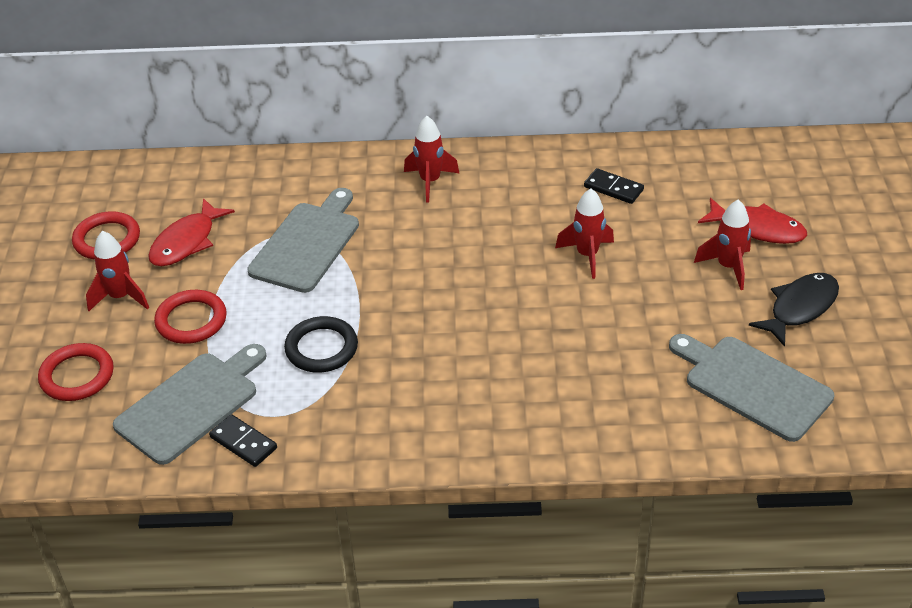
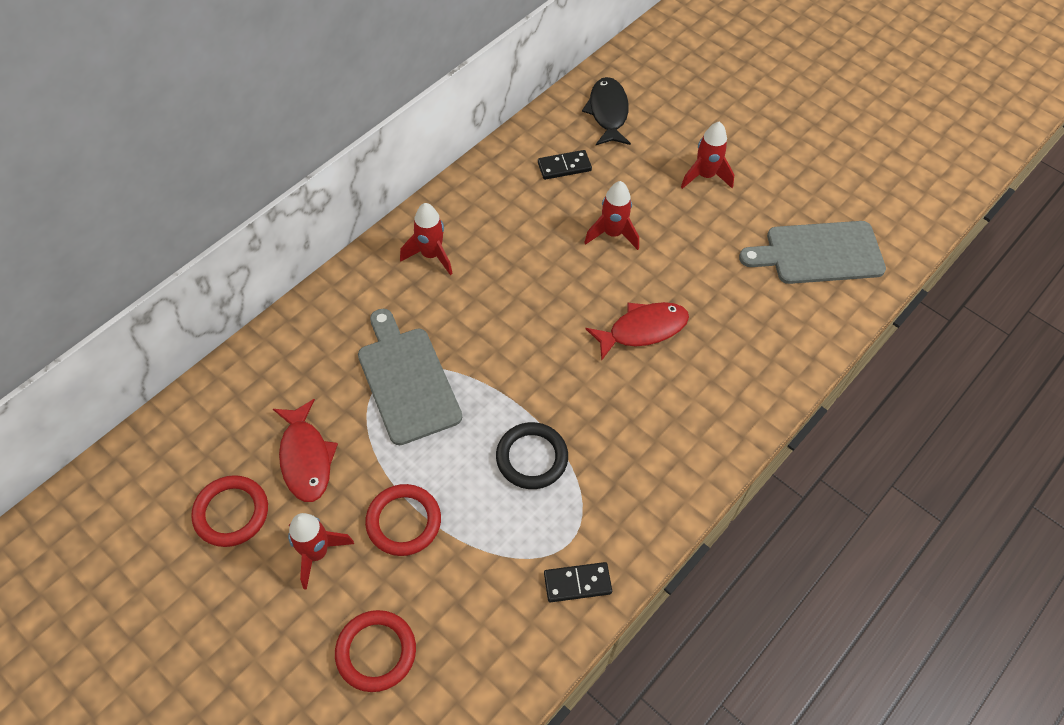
camera: 50 degrees left, 15 degrees up
(191, 404) = (499, 589): grey cutting board -> none
(757, 229) = (688, 133): red fish -> red fish (643, 329)
(800, 308) = (778, 175): black fish -> black fish (608, 112)

